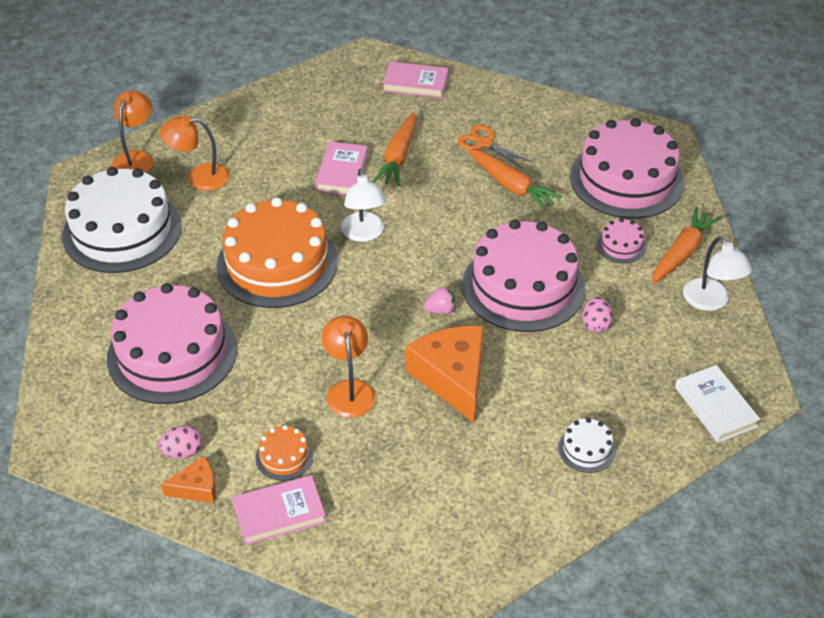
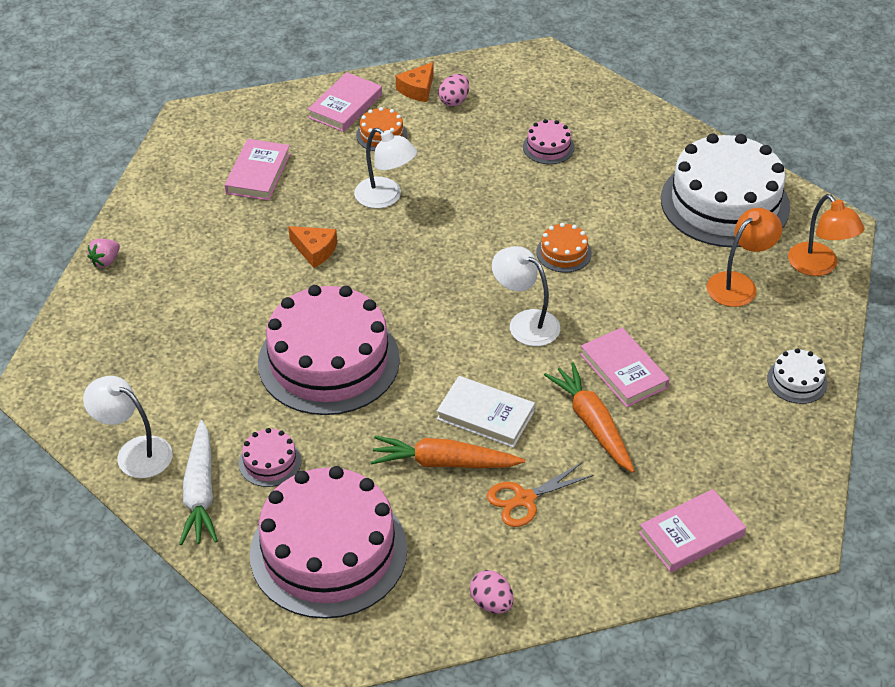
camera: 140 degrees right, 0 degrees up
(172, 353) = (548, 147): pink cake -> pink cake, size x0.42
(277, 264) = (563, 253): orange cake -> orange cake, size x0.42
(349, 390) = (385, 198): orange lamp -> white lamp
(429, 486) = (258, 173): none -> pink book
(440, 310) = (380, 296): pink strawberry -> pink strawberry (105, 261)
(452, 377) = (315, 250): orange cheese -> orange cheese, size x0.51
(485, 144) = (524, 499): orange scissors -> orange scissors turned 150 degrees clockwise
(587, 449) = (158, 260): white cake -> white cake (797, 381)
(595, 325) = (230, 364): pink egg -> pink egg (491, 603)
(682, 252) = (200, 492): orange carrot -> white carrot
(715, 407) = (69, 352): white book -> white book (485, 415)

